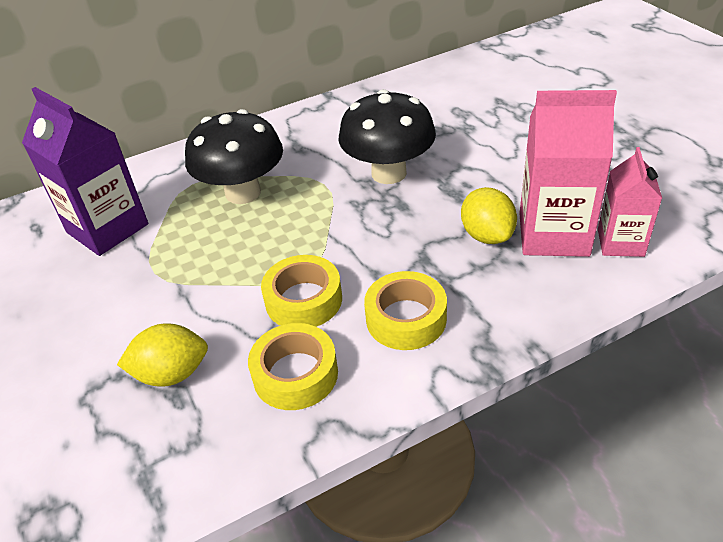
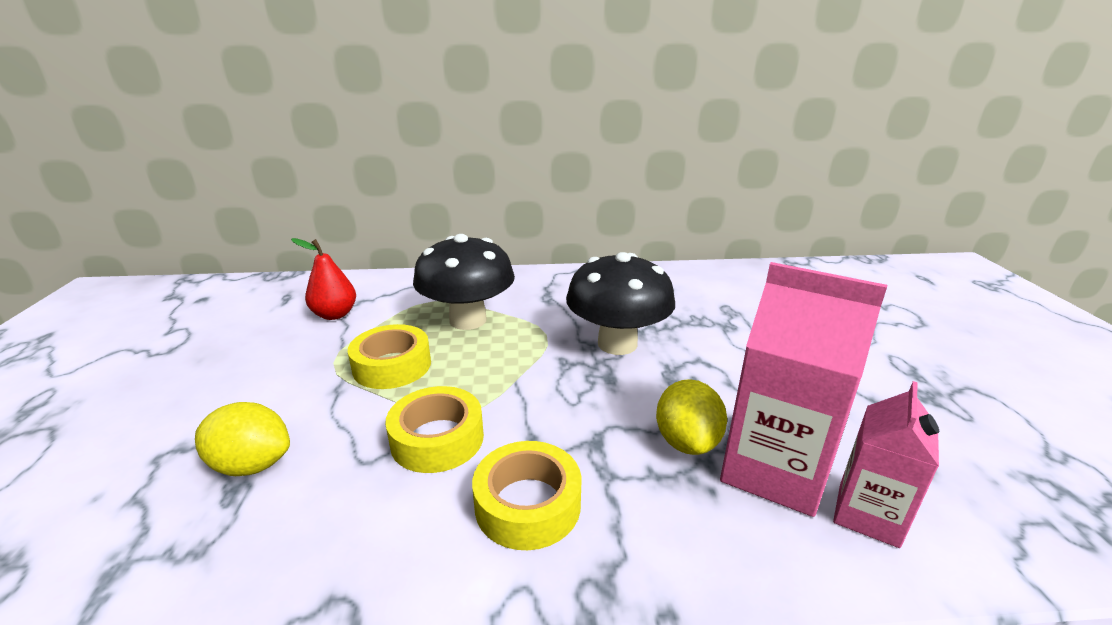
camera: 20 degrees right, 15 degrees down
(107, 228) = (334, 314): purple carton -> red pear
(295, 374) = (360, 519): yellow tape -> yellow tape (392, 366)

